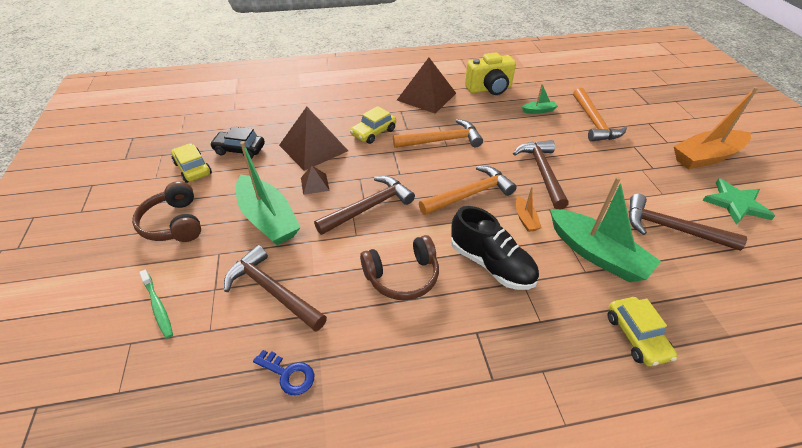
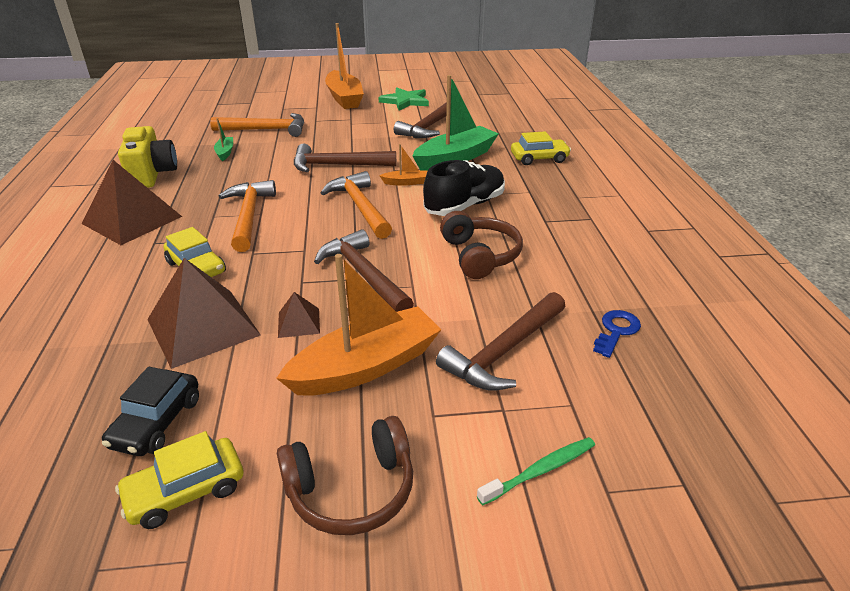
camera: 85 degrees left, 10 degrees down
(268, 219) = (365, 366): green boat -> orange boat

